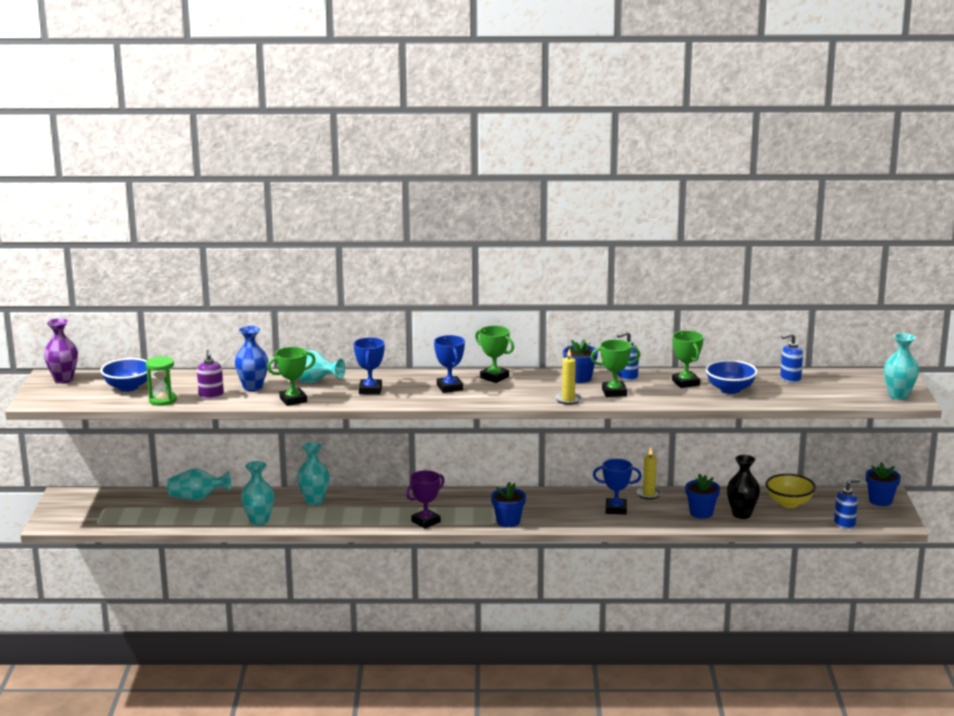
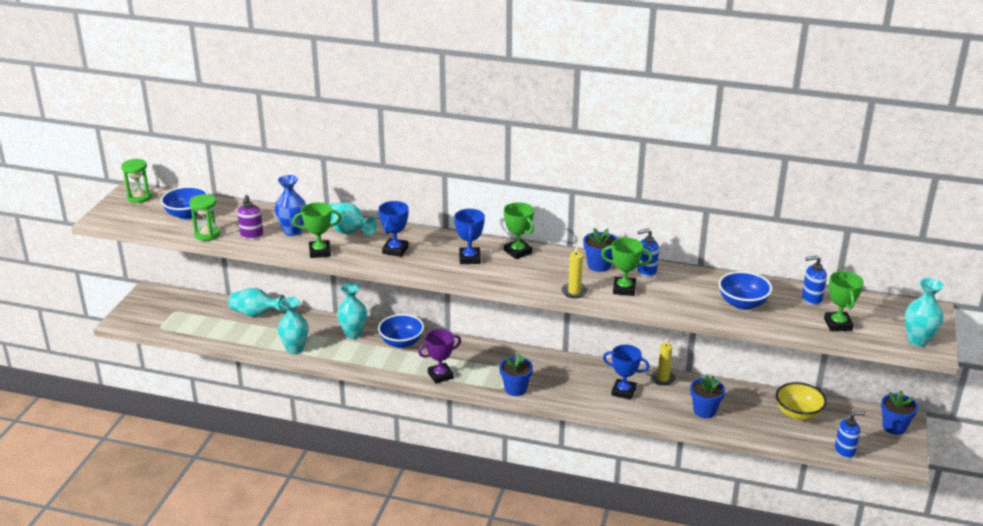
camera: 15 degrees right, 10 degrees up
(63, 379) = (139, 197): purple vase -> green hourglass
(369, 501) = (401, 342): none -> blue bowl
(685, 383) = (701, 287): green trophy -> green trophy (838, 324)
(741, 514) = (744, 420): black vase -> none

